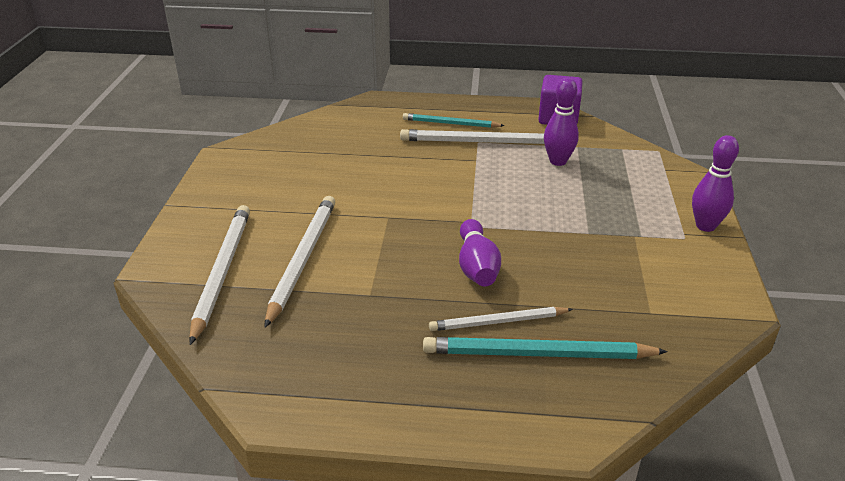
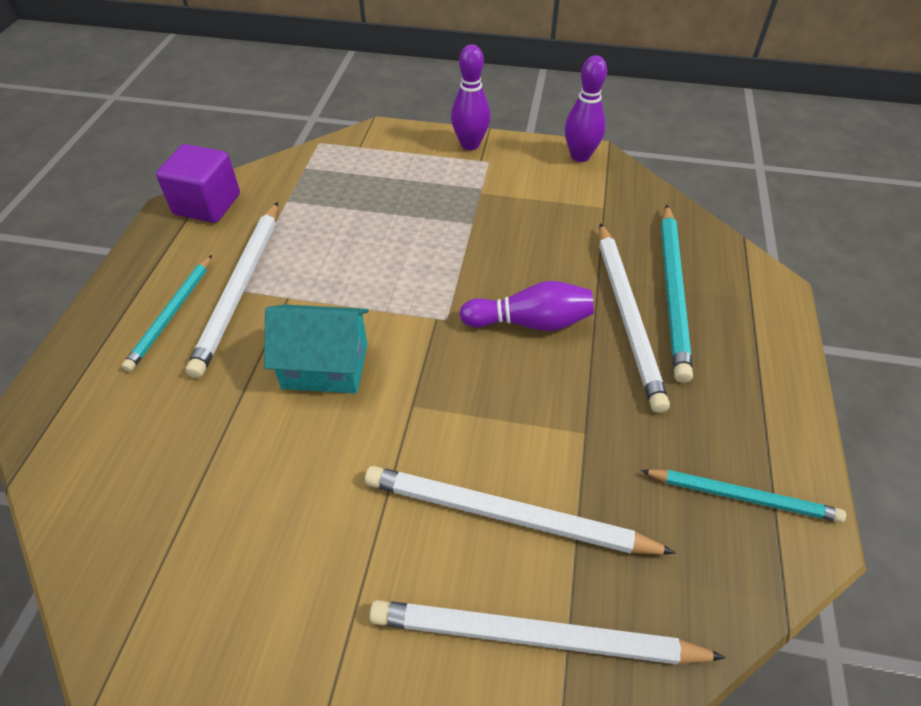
camera: 85 degrees left, 15 degrees up
(312, 376) = (743, 496): none -> turquoise pencil
(417, 181) = (325, 366): none -> turquoise house
(498, 322) = (627, 315): white pencil -> white pencil, size x1.56
(558, 161) = (317, 222): purple bowling pin -> purple bowling pin (580, 156)

